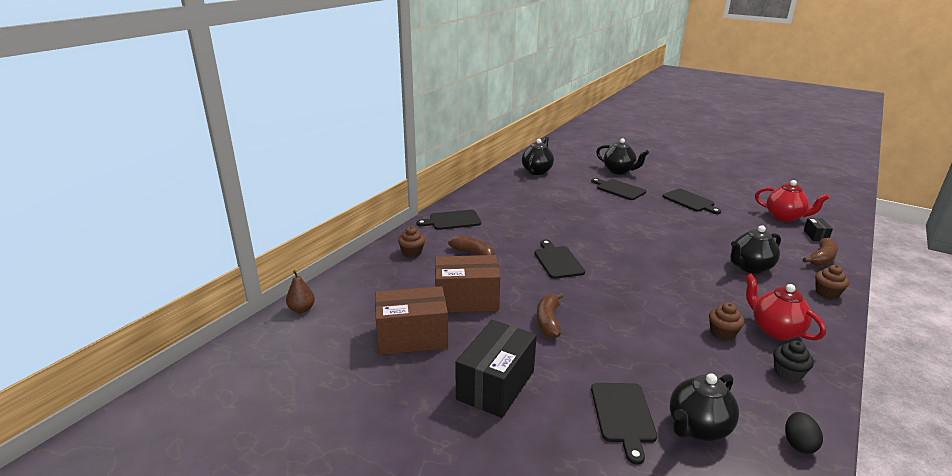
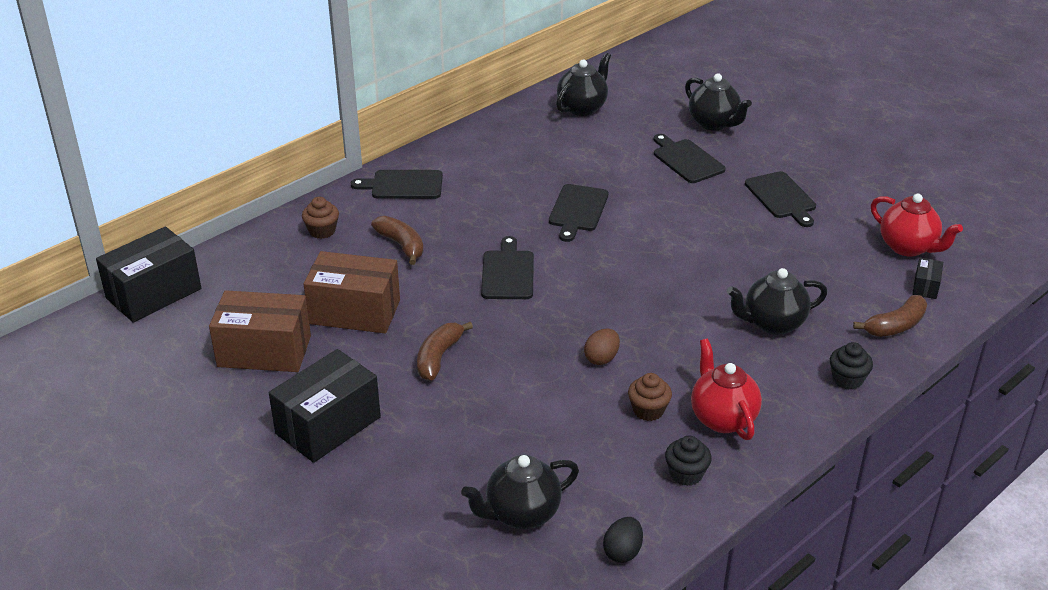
camera: 15 degrees right, 10 degrees up
(301, 309) = (154, 293): brown pear -> black box
(623, 415) = (448, 485): black cutting board -> black cutting board (577, 210)
(662, 304) = (601, 358): none -> brown egg
(827, 293) = (847, 379): brown cupcake -> black cupcake

